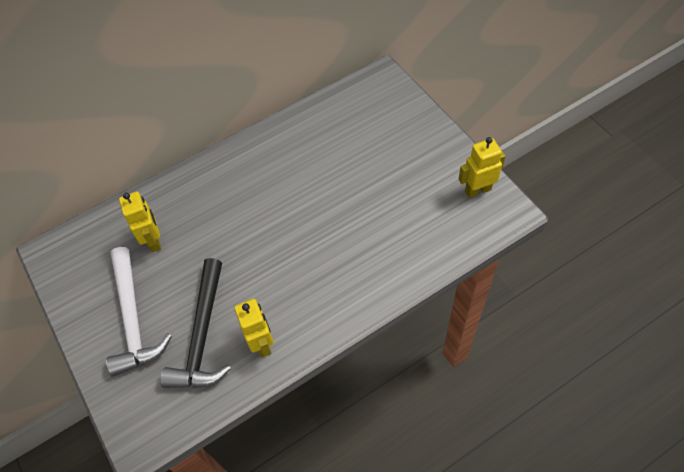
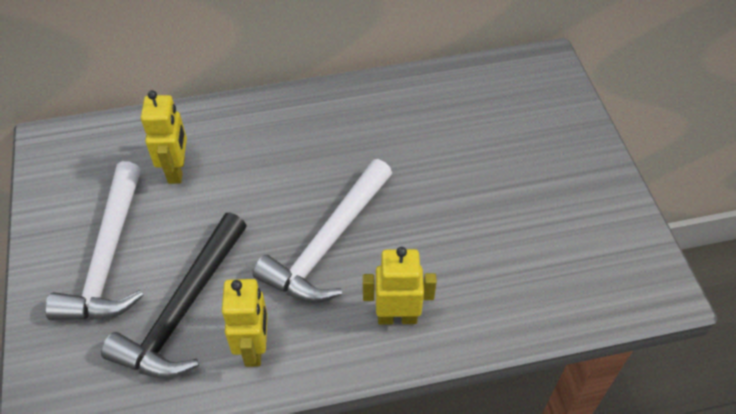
camera: 15 degrees right, 5 degrees down
(282, 255) = (327, 243): none -> white hammer
(477, 190) = (626, 247): yellow robot -> yellow robot (397, 317)

